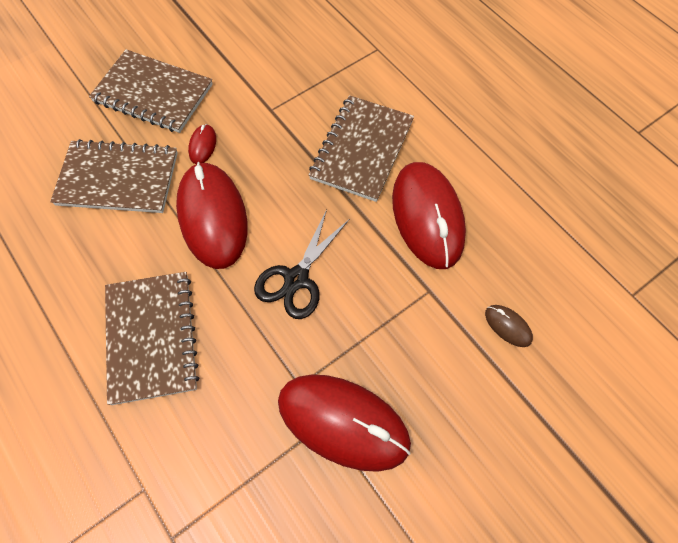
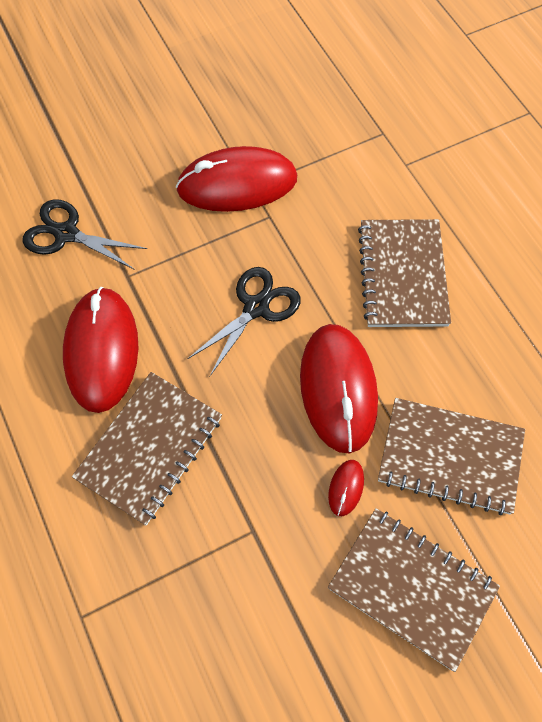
camera: 170 degrees left, 0 degrees up
(343, 422) = (237, 184): red mouse -> red mouse turned 45 degrees counterclockwise
(508, 326) = (66, 234): brown mouse -> black scissors

